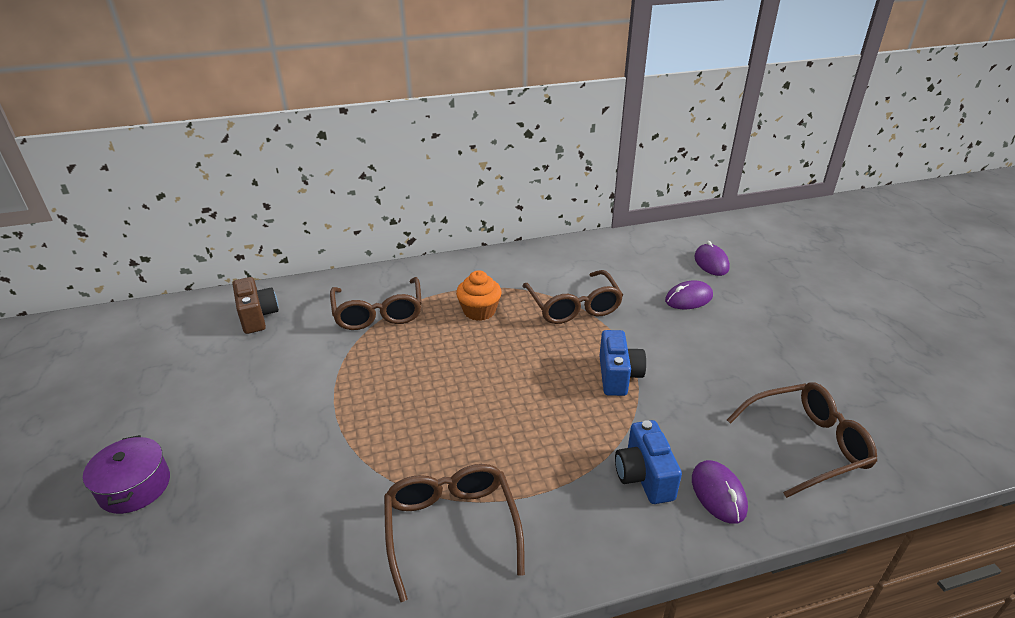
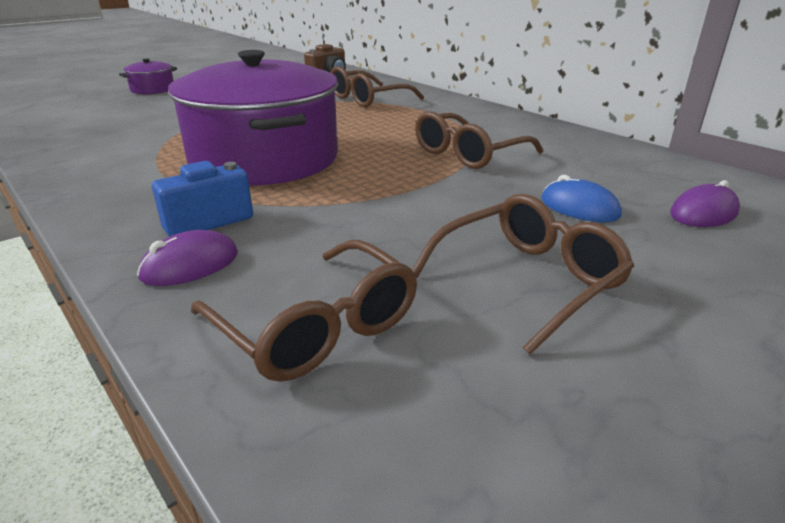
camera: 65 degrees right, 5 degrees down
(451, 528) = (125, 159): brown glasses -> brown glasses (528, 280)
(479, 311) = (410, 123): orange cupcake -> none
(517, 419) = (265, 159): none -> purple pot
(618, 376) = (366, 189): blue camera -> none
(688, 299) = (579, 207): purple mouse -> blue mouse

